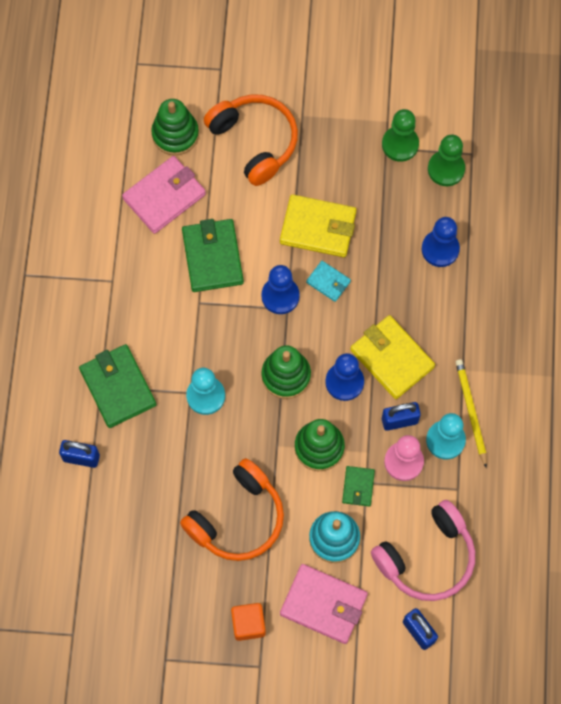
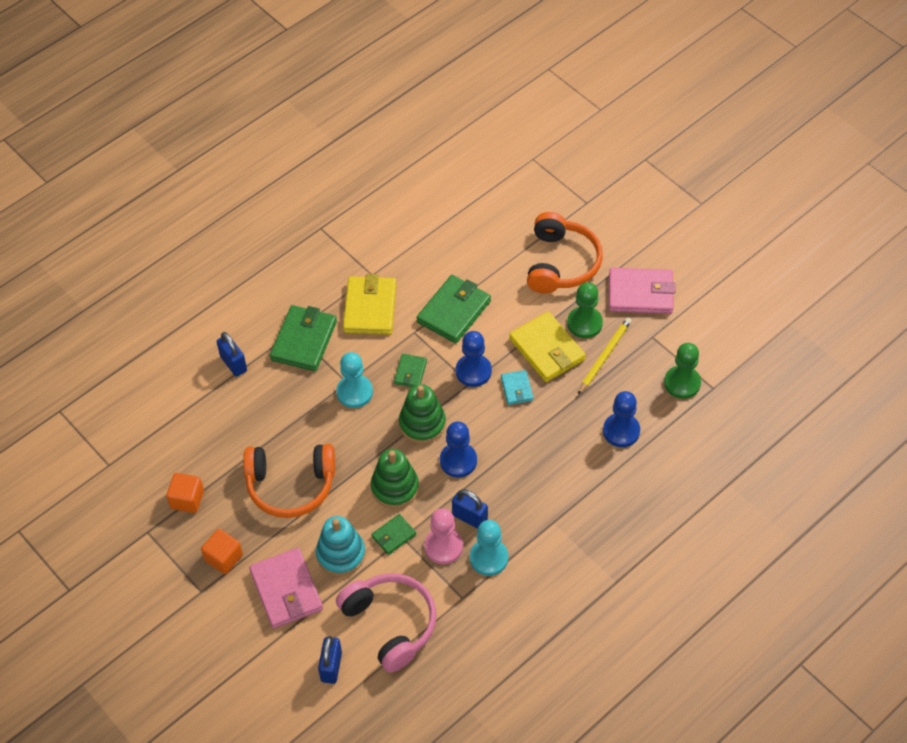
camera: 45 degrees right, 15 degrees down
(164, 196) = (462, 250): pink wallet -> pink wallet (640, 293)
(168, 604) = (187, 499): none -> orange cube
(175, 134) = (511, 219): green stacking toy -> none
(232, 340) = (410, 372): none -> green wallet
(391, 358) = (508, 473): yellow wallet -> yellow wallet (370, 308)
(400, 144) = (664, 342): green pawn -> green pawn (584, 323)
(427, 558) = (391, 623): pink headphones -> pink headphones turned 135 degrees counterclockwise
(471, 412) = (527, 555): yellow pencil -> yellow pencil (604, 356)

